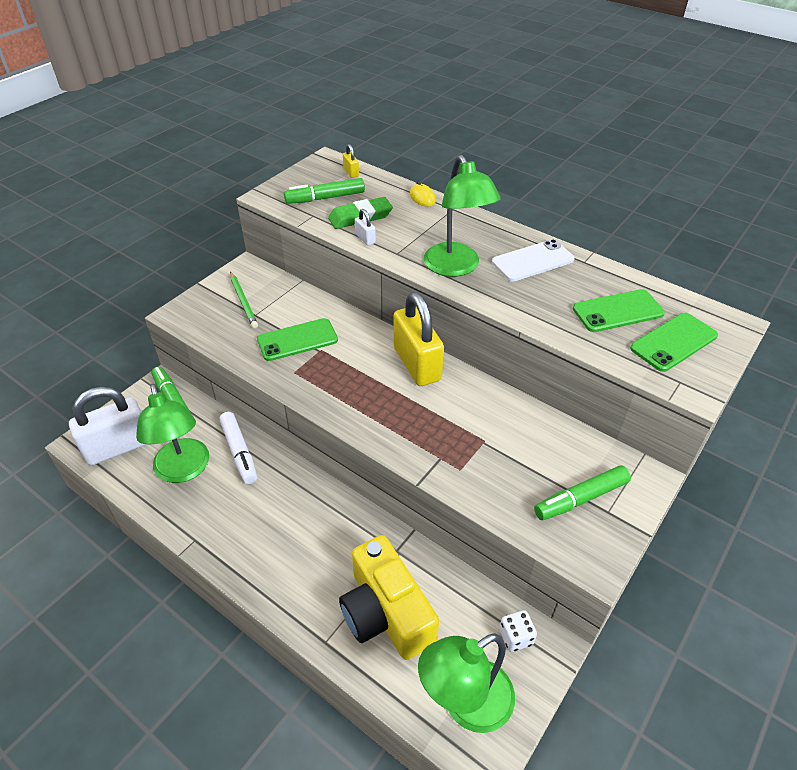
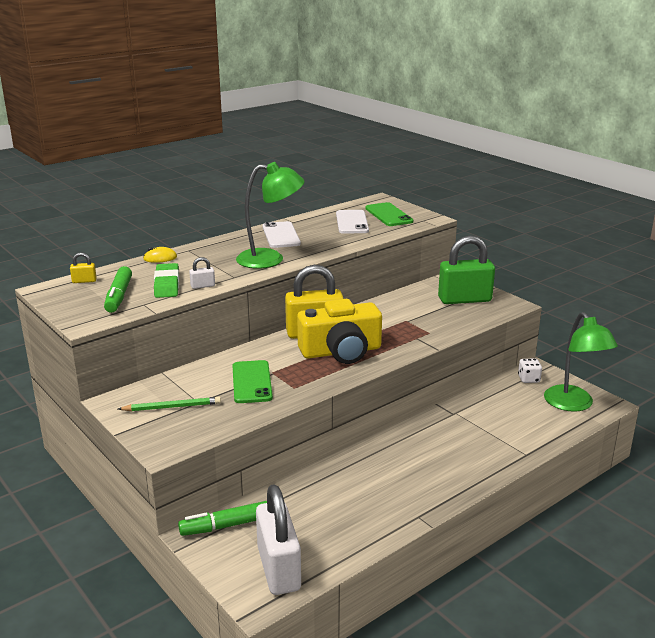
camera: 75 degrees left, 20 degrees down
(183, 470) = (332, 520): green lamp -> none
(239, 452) = (322, 483): white marker -> none
(386, 612) = (505, 425): yellow camera -> yellow camera (341, 351)
(580, 498) = (464, 299): green marker -> green padlock
(618, 311) = (352, 222): green phone -> white phone

